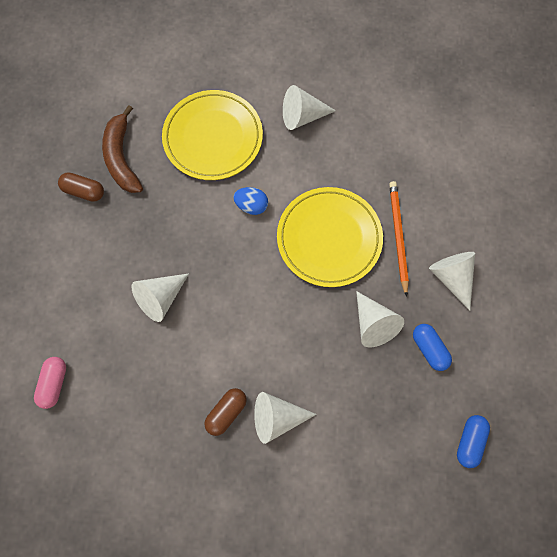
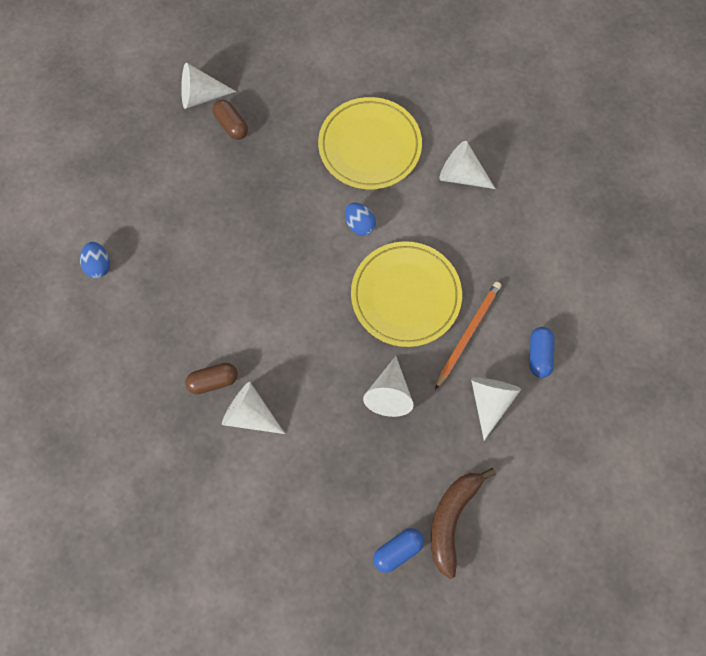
camera: 35 degrees right, 0 degrees up
(54, 383) = (99, 265): pink capsule -> blue egg
(122, 158) = (281, 116): brown banana -> brown banana (451, 518)
(161, 298) = (229, 253): white cone -> white cone (201, 96)
(429, 349) = (422, 447): blue capsule -> blue capsule (538, 355)

